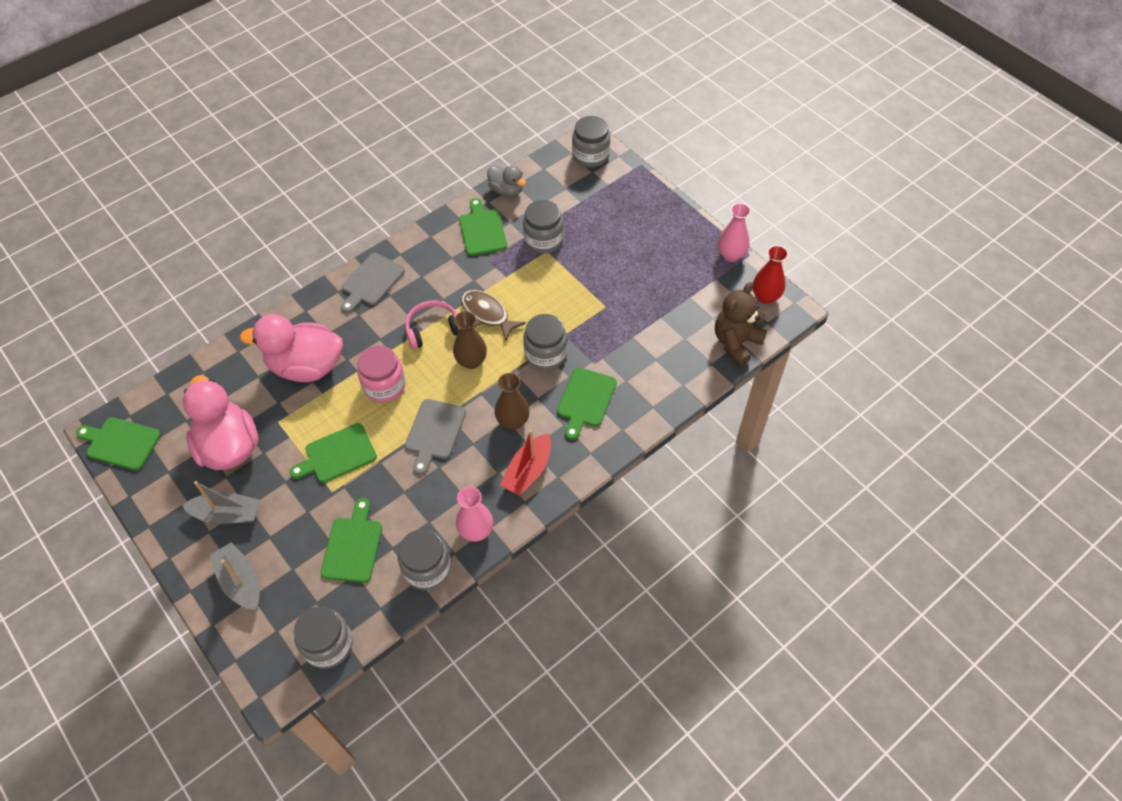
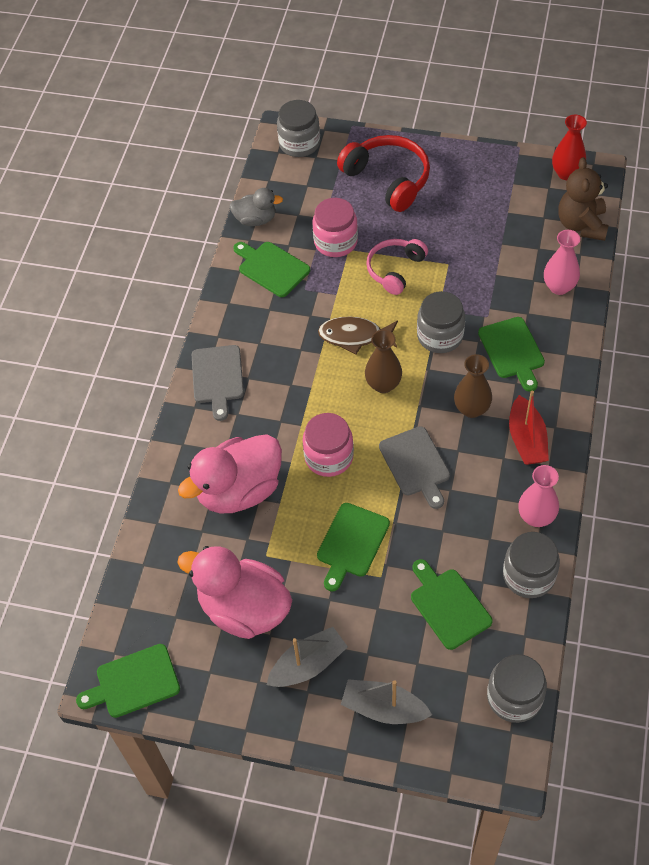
camera: 35 degrees left, 0 degrees up
(433, 329) = (320, 380): pink headphones -> pink headphones (395, 269)
(543, 240) = (335, 242): grey jar -> pink jar
(627, 218) = (388, 179): none -> red headphones
(731, 255) = (505, 156): pink vase -> pink vase (559, 287)

